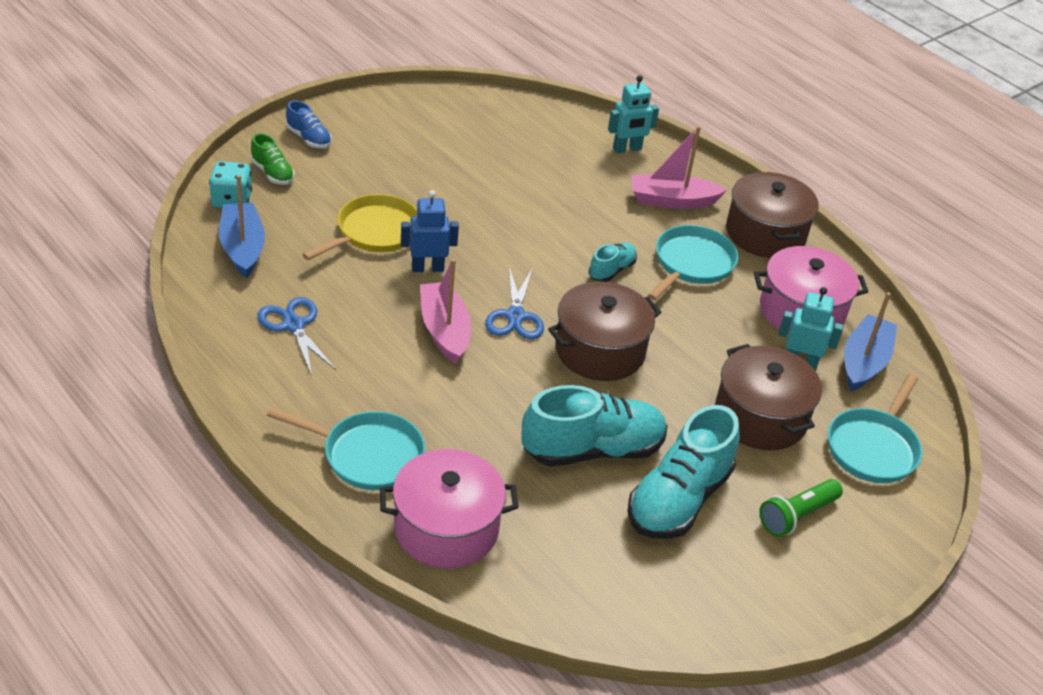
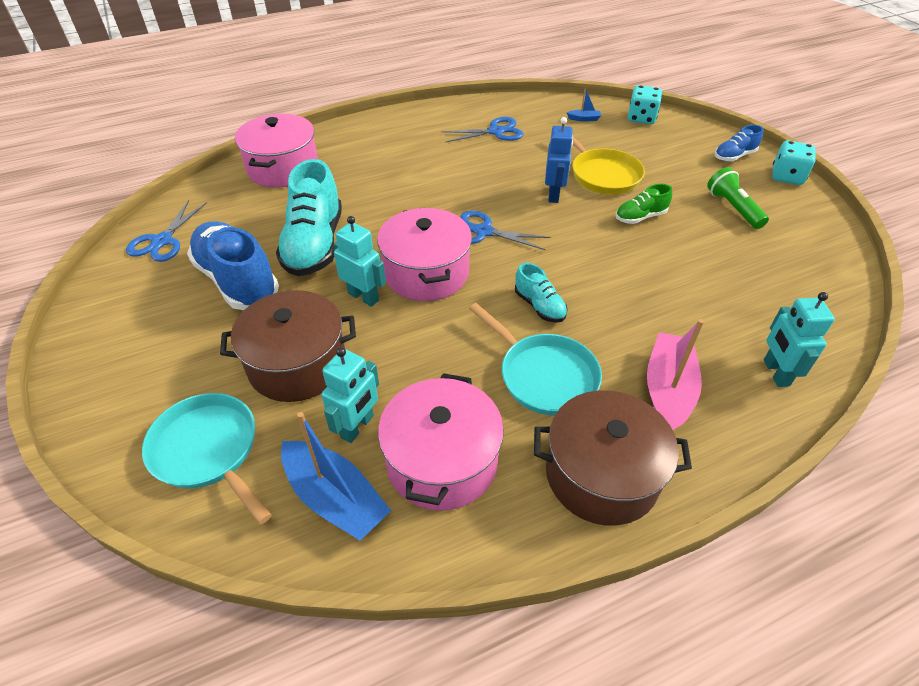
camera: 110 degrees right, 5 degrees up
(242, 248) = (584, 119): blue boat -> blue boat, size x0.44
(272, 173) = (679, 136): green shoe -> green shoe (640, 217)
(342, 110) = (787, 177): none -> turquoise dice
(367, 455) = (361, 147): turquoise pan -> none
(444, 330) = (474, 193): pink boat -> none
(600, 350) = (426, 273): brown pot -> pink pot
(645, 601) = (162, 241): none -> blue scissors
(654, 390) = (363, 297): none -> turquoise robot
(678, 499) = (237, 281): turquoise shoe -> blue shoe
(797, 516) = (171, 353): green flashlight -> green flashlight (733, 208)

